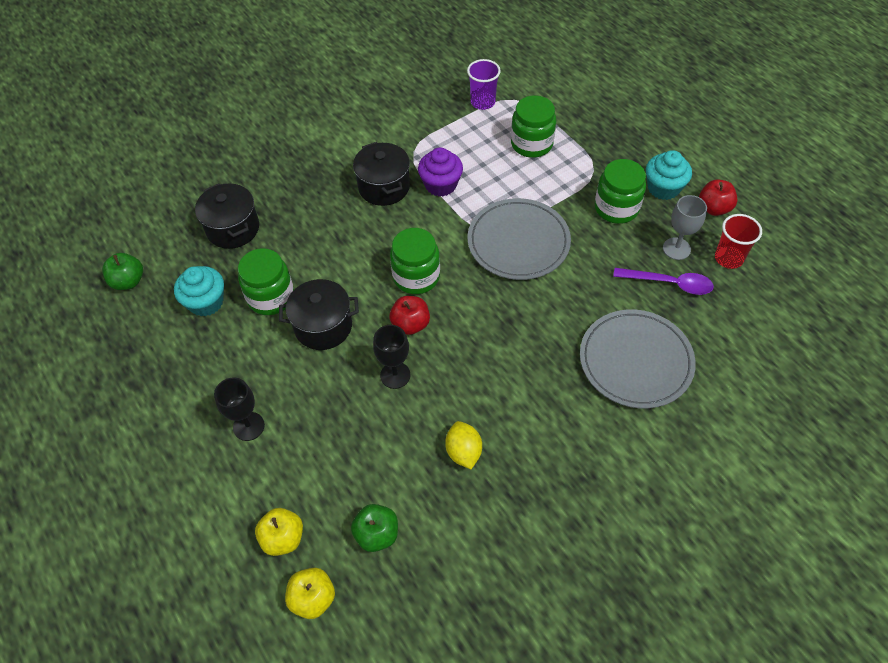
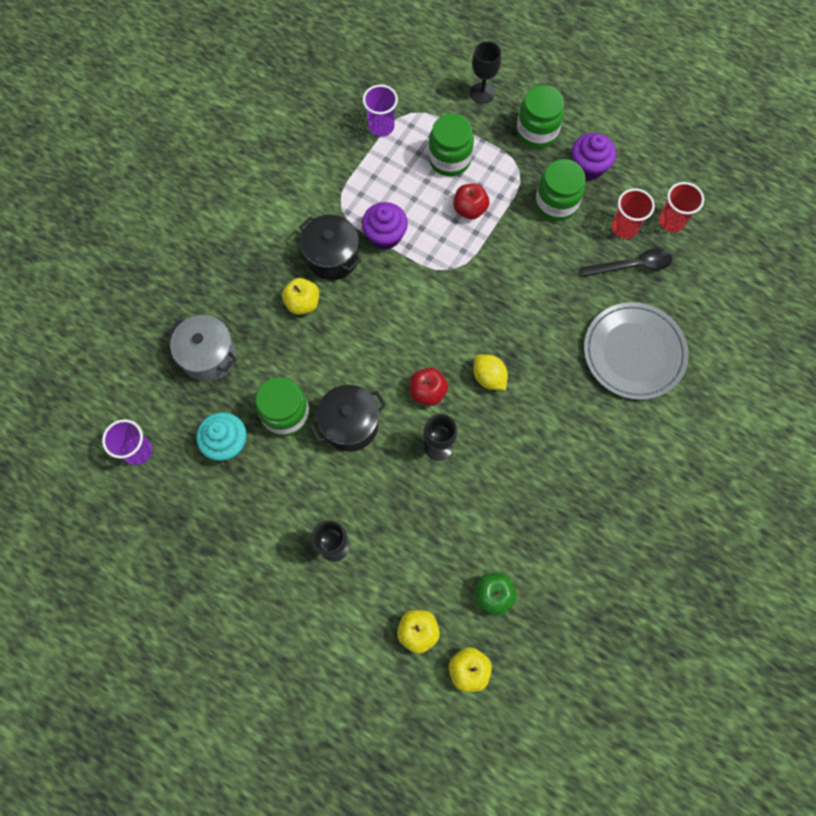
camera: 25 degrees left, 15 degrees up
(128, 281) = (138, 451): green apple -> purple cup
(233, 228) = (209, 356): black pot -> grey pot
(337, 214) = (302, 303): none -> yellow apple
(416, 277) = (409, 342): green jar -> green jar (537, 132)
(463, 452) = (529, 493): yellow lemon -> yellow lemon (489, 377)
(518, 242) = (484, 271): grey plate -> none
(588, 102) = (482, 93): none -> black goblet
(663, 188) = (588, 167): turquoise cupcake -> purple cupcake
(669, 283) = (632, 265): purple spoon -> black spoon
(676, 248) = (624, 227): grey goblet -> red cup
(713, 208) = (640, 173): red apple -> red apple (470, 209)

